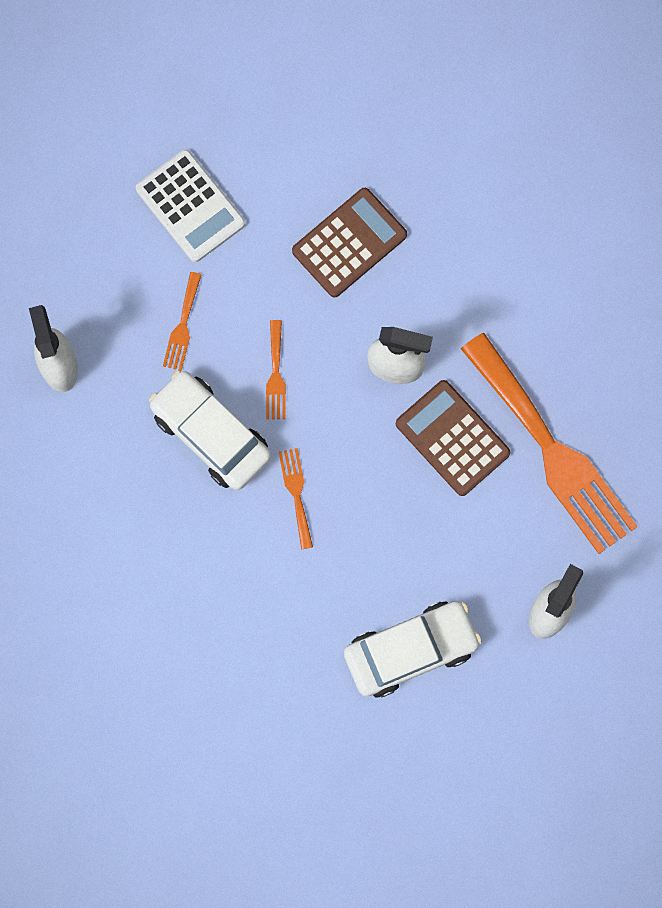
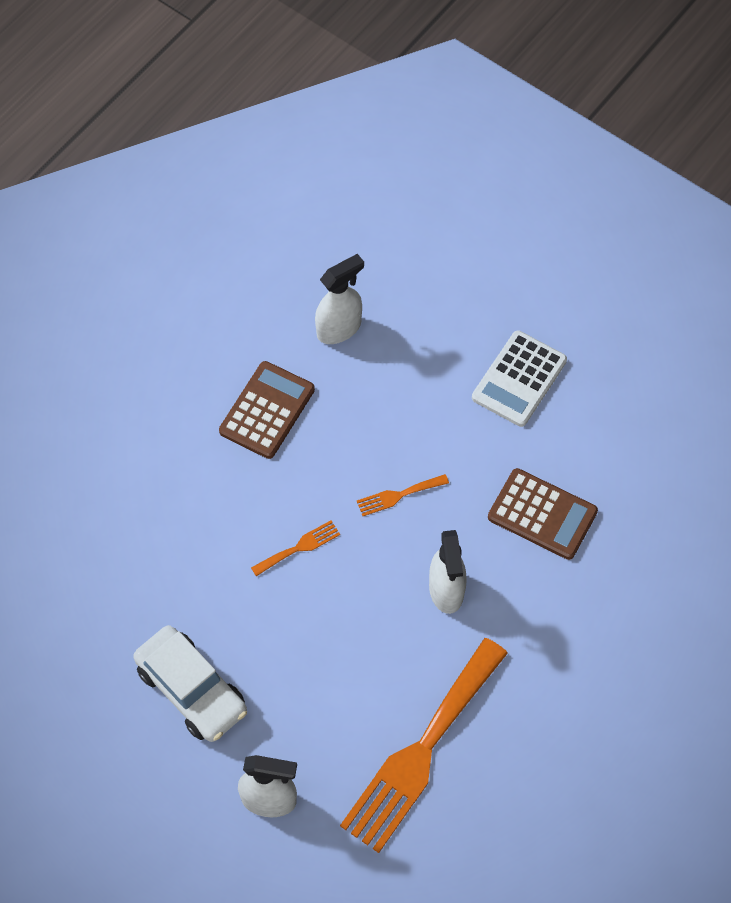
camera: 70 degrees right, 15 degrees down
(182, 326) = (411, 408): orange fork -> none
(211, 434) = (325, 462): white car -> none
(452, 438) = (399, 660): brown calculator -> brown calculator (267, 410)

